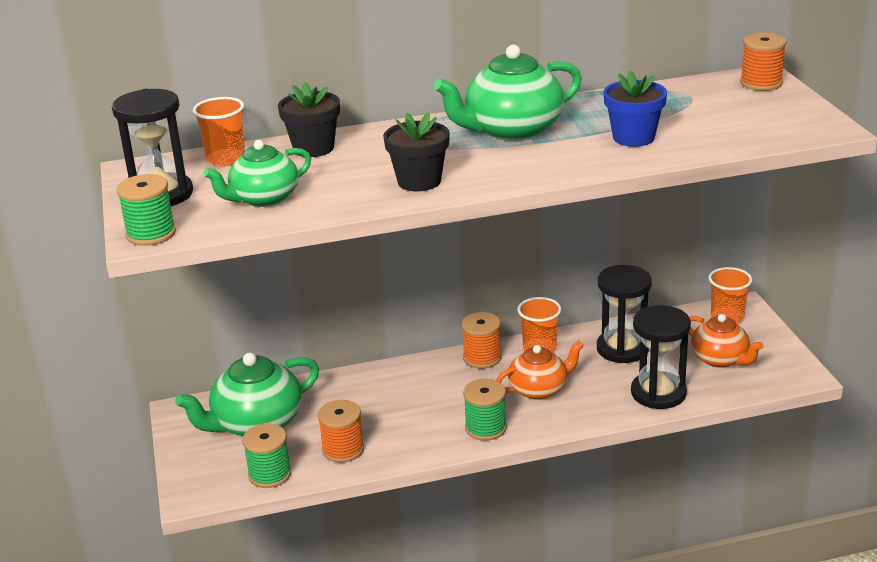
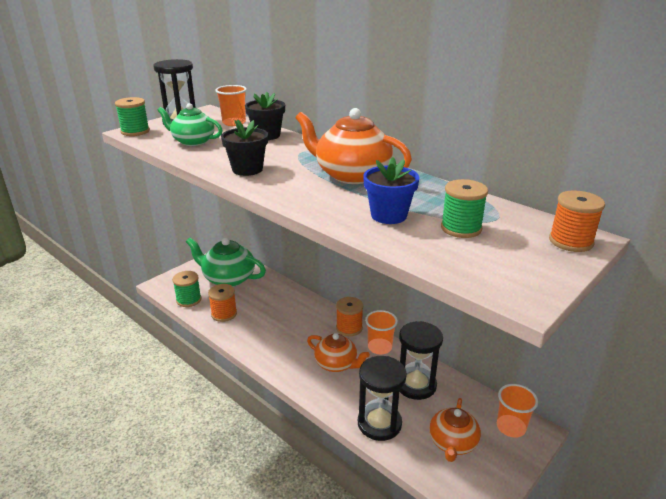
camera: 55 degrees right, 0 degrees up
(485, 428) = (279, 357): green spool -> green spool (461, 228)
(512, 130) = (351, 175): green teapot -> orange teapot

